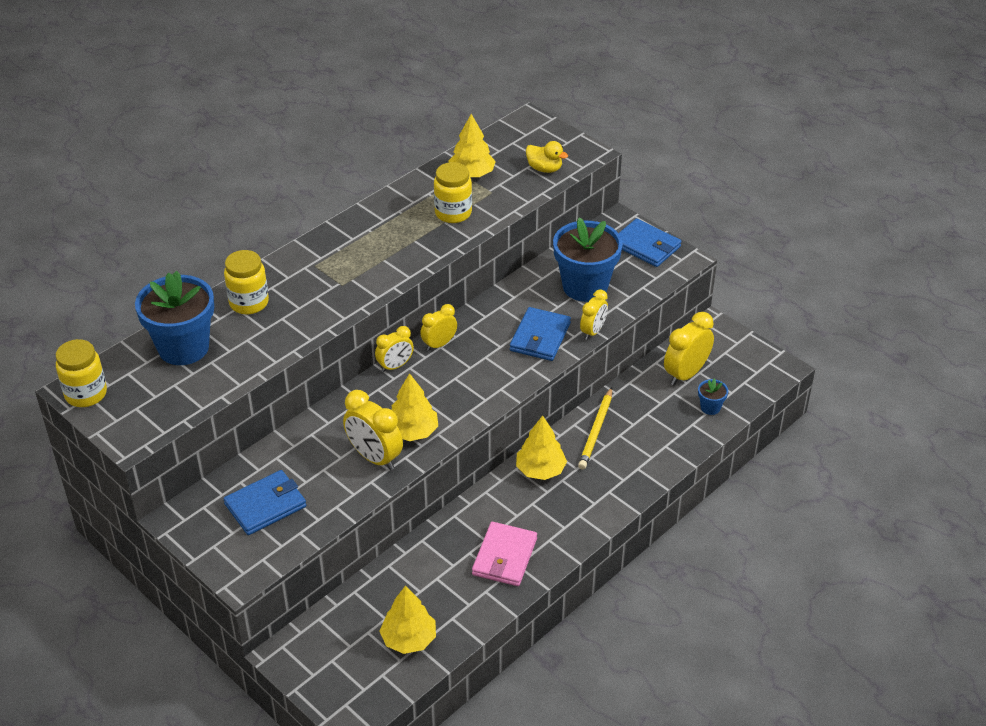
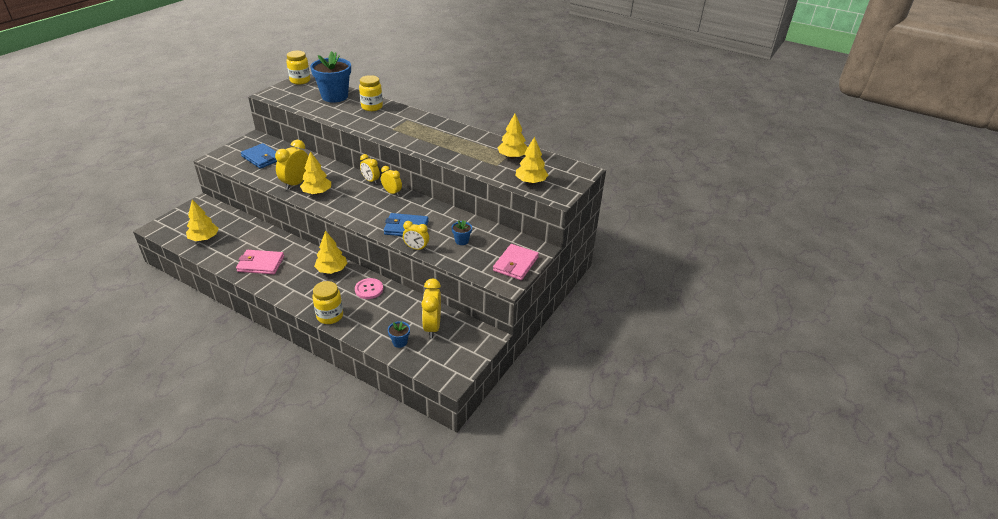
camera: 75 degrees right, 5 degrees down
(453, 213) = (469, 154): yellow jar -> yellow jar (330, 316)
(544, 169) = (531, 181): yellow duck -> yellow tree
(585, 286) = (461, 241): blue flower pot -> blue flower pot, size x0.43
(596, 431) = (369, 289): yellow pencil -> pink button
(646, 246) = (515, 264): blue wallet -> pink wallet
(685, 374) = (432, 327): yellow clock -> yellow clock turned 120 degrees counterclockwise

